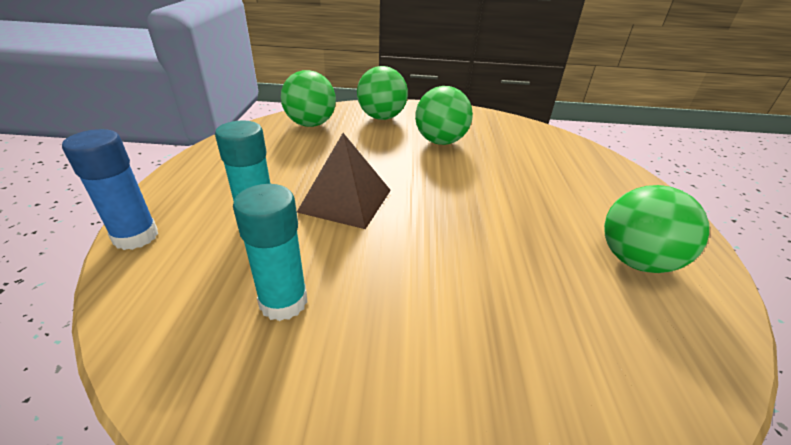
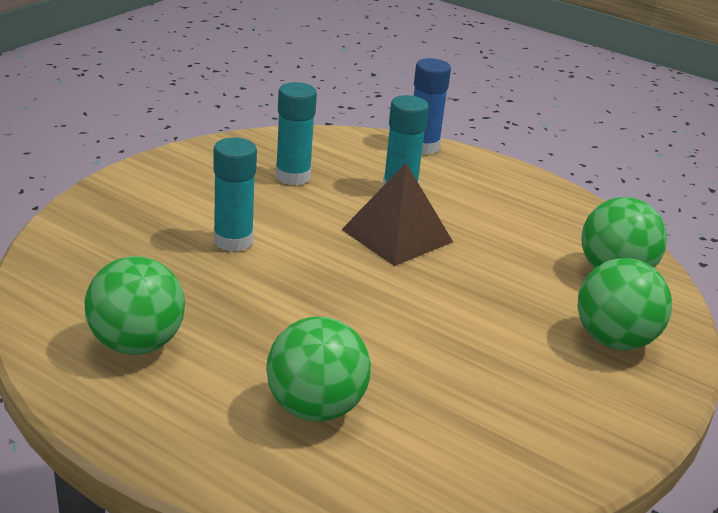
camera: 120 degrees right, 5 degrees down
(440, 141) = (490, 355): green ball -> green ball (315, 408)
(456, 281) = (233, 241): none -> turquoise glue stick

